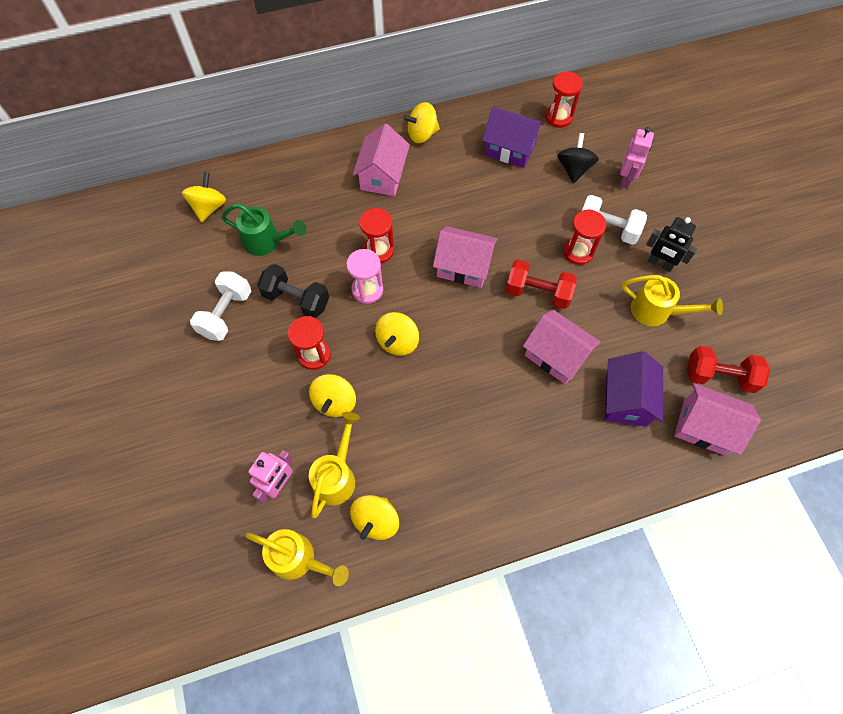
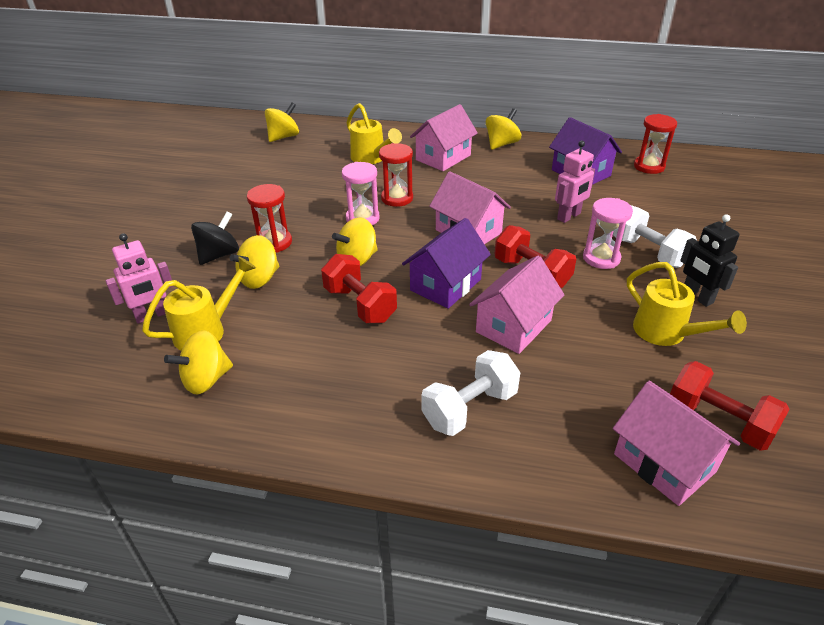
camera: 30 degrees right, 25 degrees down
(226, 314) = (231, 195): white dumbbell -> white dumbbell (469, 408)
(267, 242) = (307, 166): green watering can -> none
(296, 299) = (296, 205): black dumbbell -> none
(298, 559) = (107, 376): yellow watering can -> yellow watering can (371, 158)
(422, 134) = (501, 144): yellow spinning top -> yellow spinning top turned 120 degrees clockwise
(434, 389) = (360, 304): none -> red dumbbell
(556, 355) = (513, 326): pink house -> pink house turned 60 degrees clockwise
(574, 169) = (640, 202): black spinning top -> black spinning top (219, 255)
(578, 252) = (601, 258): red hourglass -> pink hourglass
(626, 179) = (697, 224): pink robot -> pink robot (569, 216)
(626, 399) = (572, 394): purple house -> purple house (445, 285)

